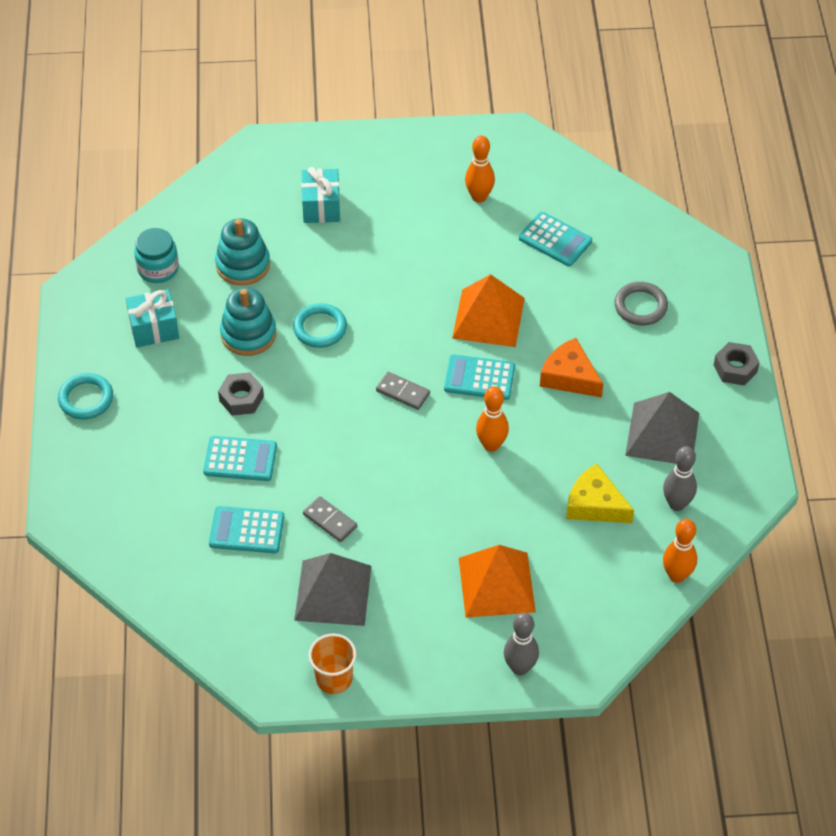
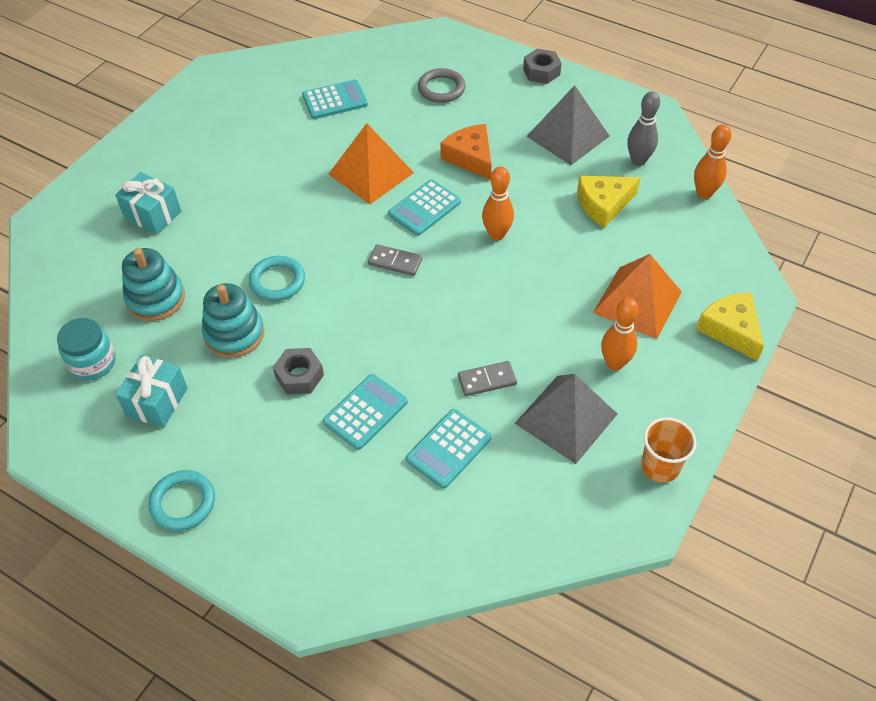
camera: 55 degrees left, 0 degrees up
(403, 392) = (395, 262): grey domino -> grey domino turned 45 degrees clockwise
(479, 197) = (249, 119): orange bowling pin -> orange bowling pin (614, 363)
(520, 668) = (730, 329): grey bowling pin -> yellow cheese
(569, 376) = (470, 157): orange cheese -> orange cheese turned 75 degrees clockwise

